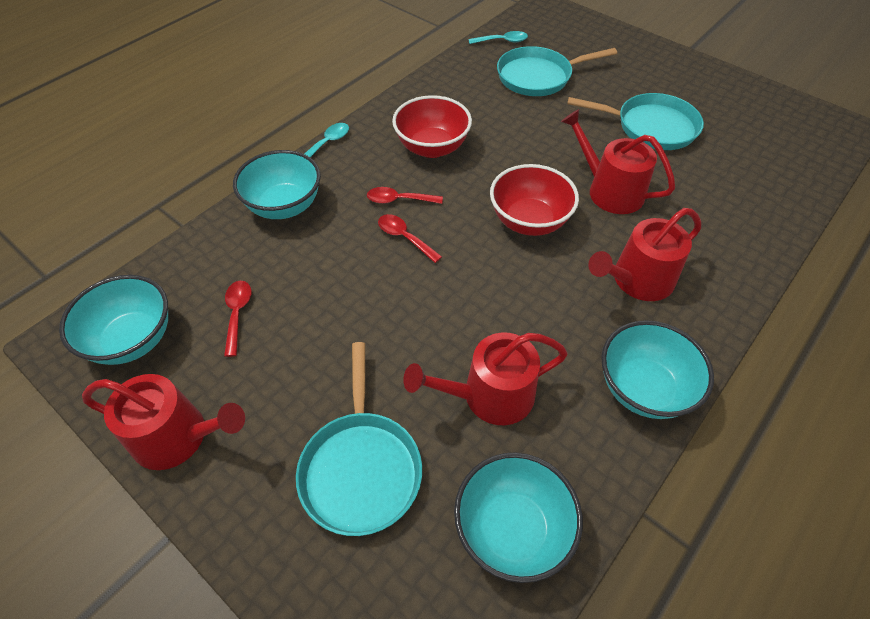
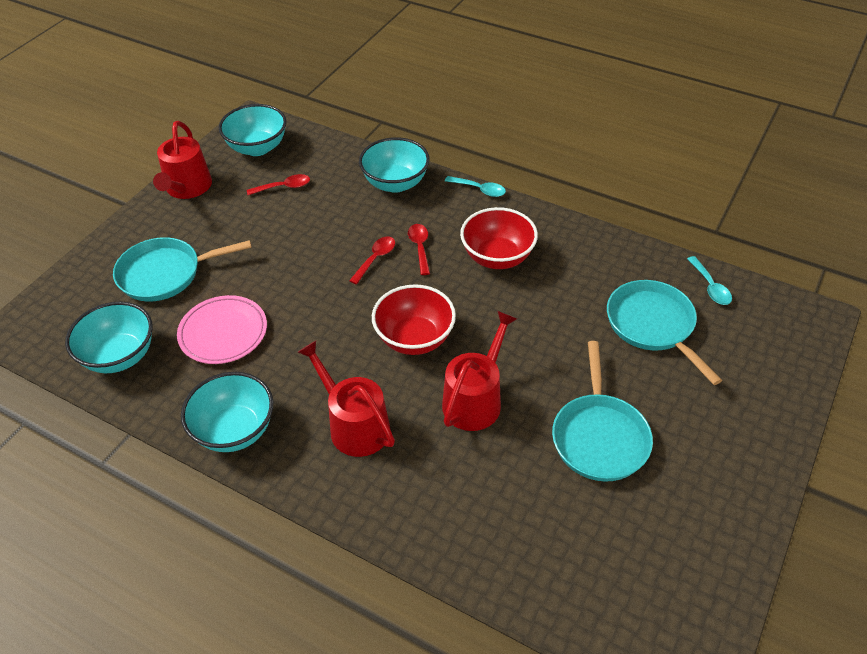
camera: 80 degrees right, 5 degrees down
(490, 396) = (223, 332): red watering can -> pink plate

